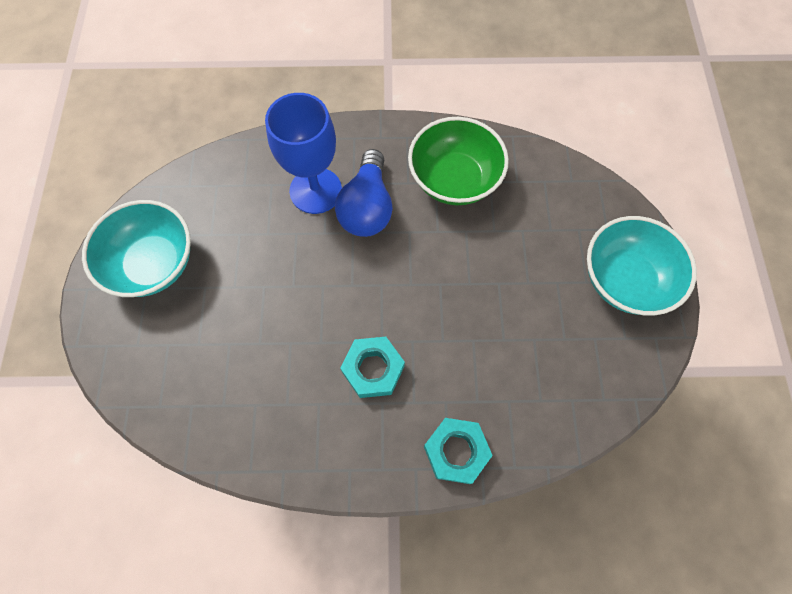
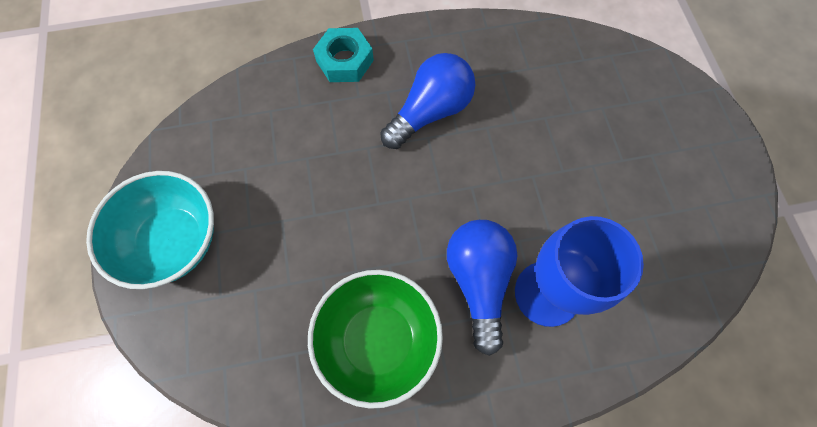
camera: 170 degrees right, 0 degrees up
(154, 263) = (687, 175): turquoise bowl -> none
(373, 369) = (430, 112): turquoise nut -> blue light bulb

